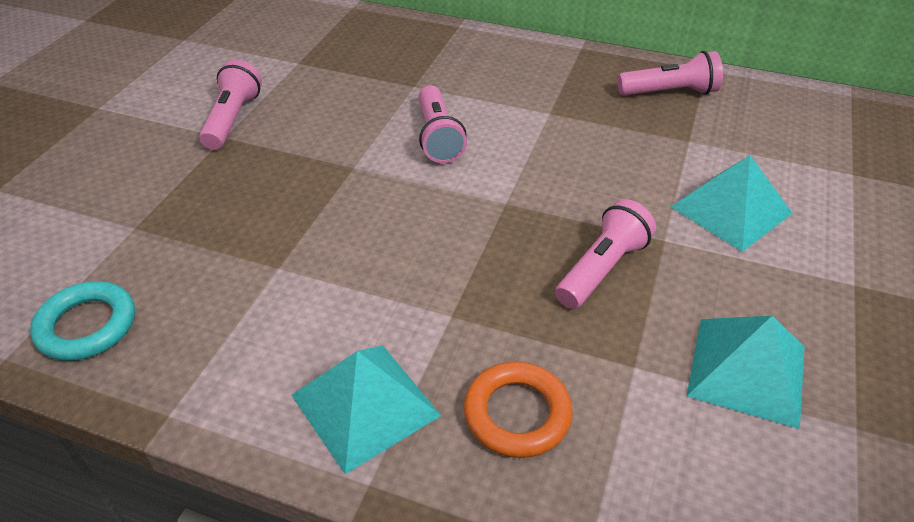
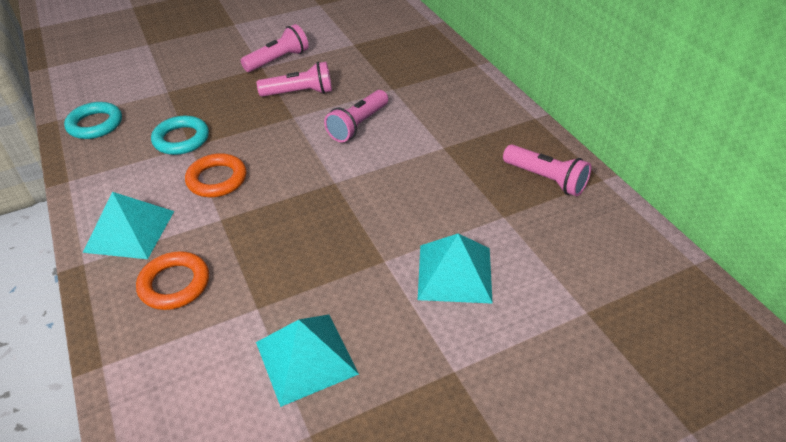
camera: 45 degrees right, 0 degrees up
(253, 267) = (181, 139): none -> turquoise ring
(376, 280) = (217, 179): none -> orange ring
(601, 269) = (324, 250): pink flashlight -> pink flashlight (299, 93)

